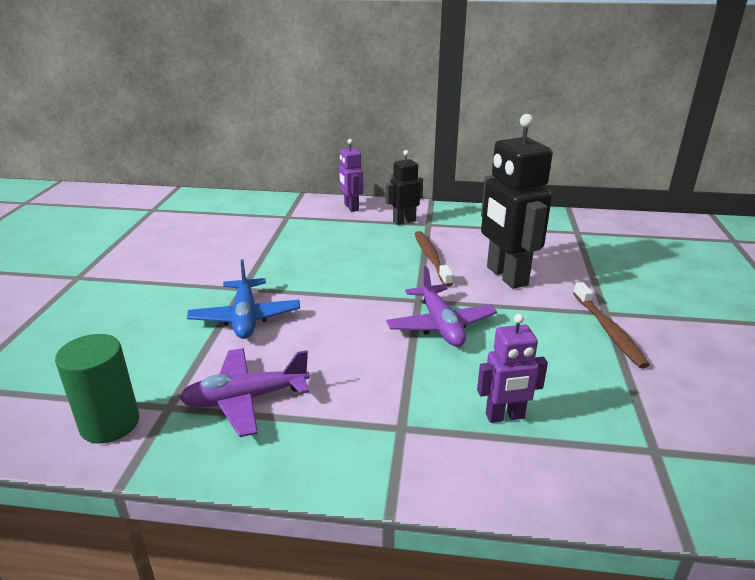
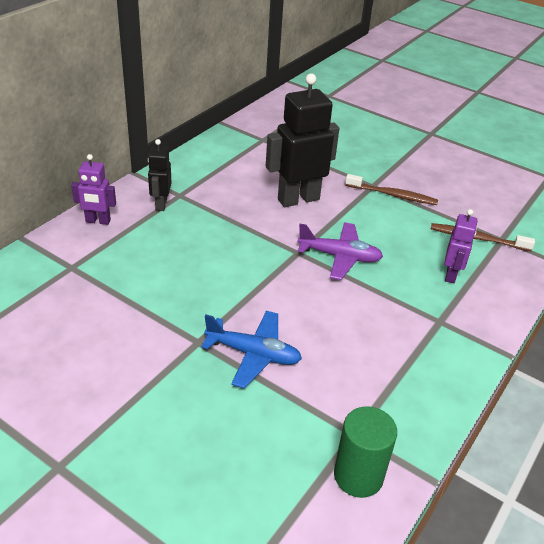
camera: 65 degrees left, 10 degrees up
(245, 399) = (370, 386): purple plane -> none
(431, 258) = (241, 219): brown toothbrush -> brown toothbrush (477, 238)
(506, 276) = (298, 199): black robot -> black robot turned 150 degrees clockwise

